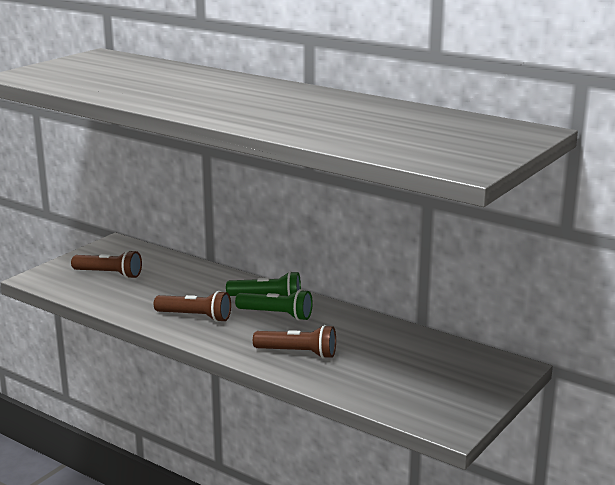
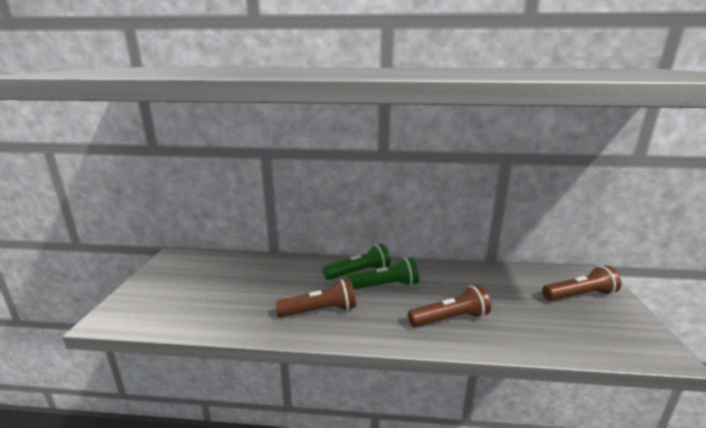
camera: 30 degrees left, 0 degrees up
(109, 274) = (191, 290): brown flashlight -> brown flashlight (579, 295)

